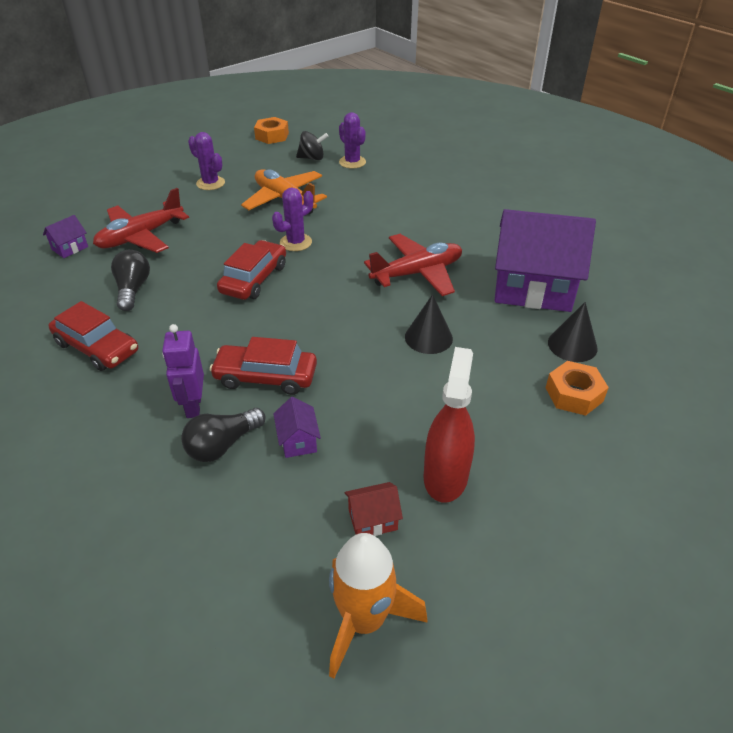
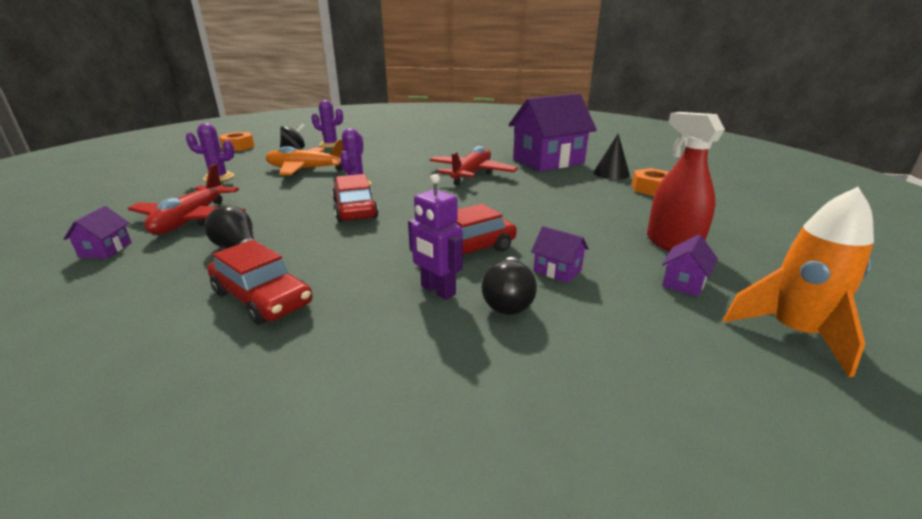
camera: 40 degrees left, 15 degrees down
(97, 347) = (262, 298): red car -> red car turned 45 degrees clockwise
(372, 520) = (684, 283): red house -> purple house
(428, 337) = (534, 195): black cone -> none

